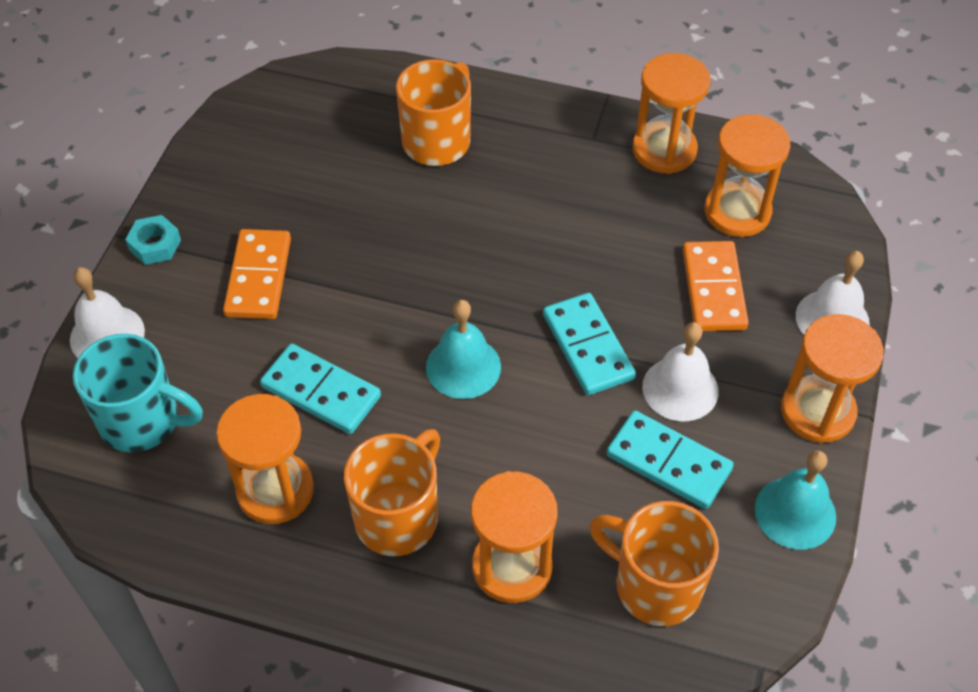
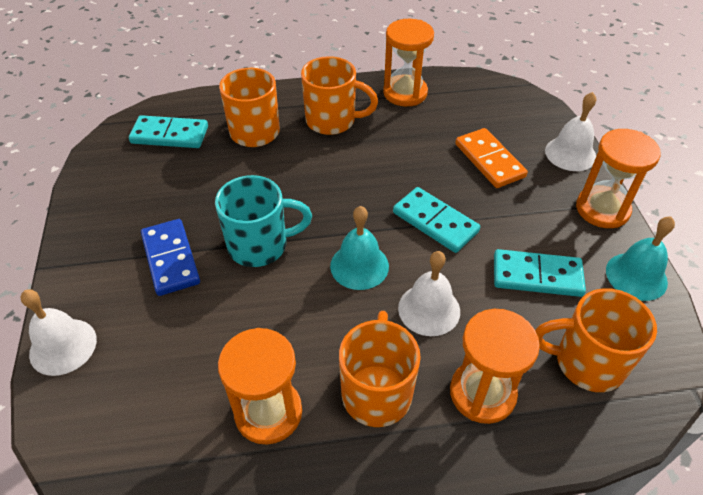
camera: 25 degrees left, 5 degrees down
(142, 421) = (126, 403): turquoise mug -> turquoise mug (260, 245)
(155, 245) = (74, 264): turquoise nut -> none
(258, 277) = (170, 259): orange domino -> blue domino
(321, 391) = (264, 322): turquoise domino -> turquoise domino (170, 135)
(543, 160) = (332, 121): none -> orange mug
(680, 388) = (511, 226): white bell -> white bell (429, 309)
(737, 212) = (472, 113): orange hourglass -> none

